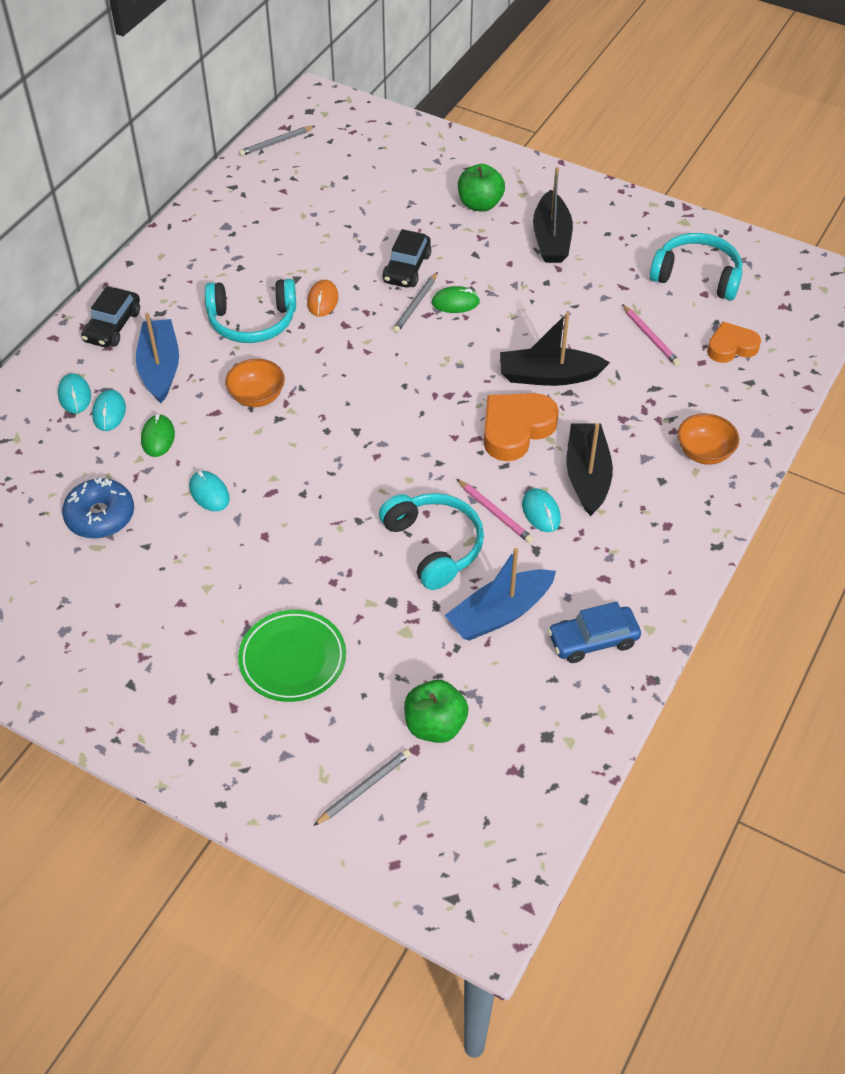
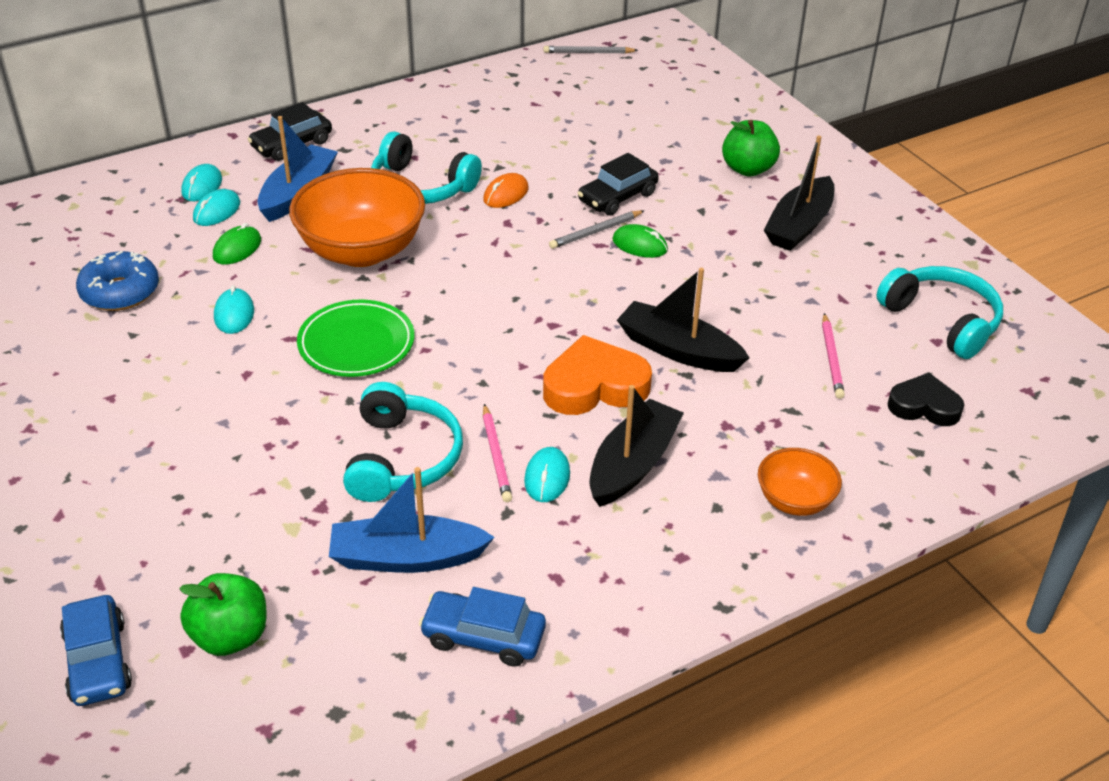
camera: 30 degrees right, 10 degrees down
(257, 396) = (361, 251): orange bowl -> orange bowl, size x1.94
(292, 659) = (158, 498): green plate -> green plate (356, 343)
(364, 788) = (98, 661): grey pencil -> blue car
(731, 347) = (924, 406): orange heart -> black heart

